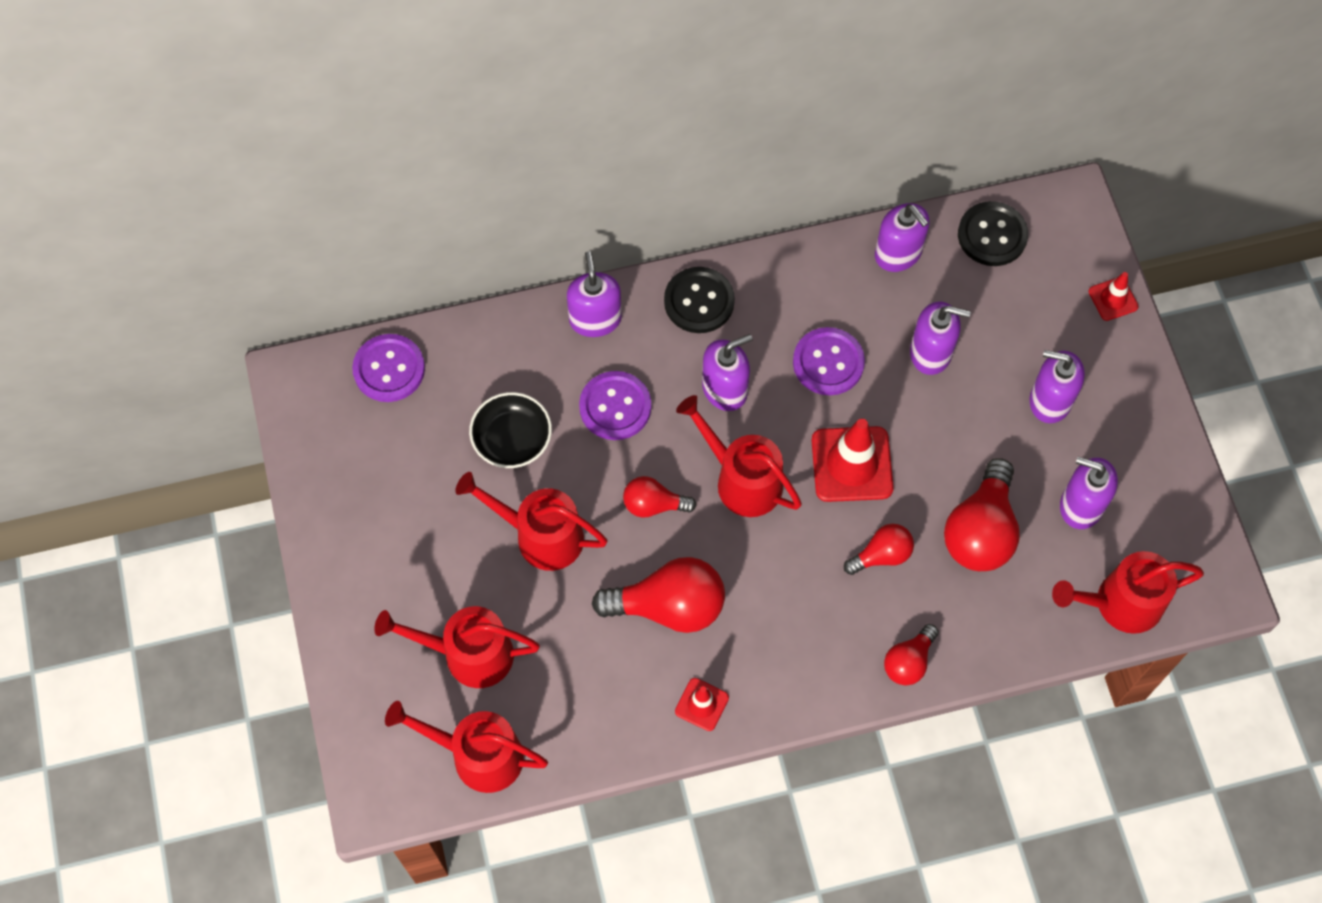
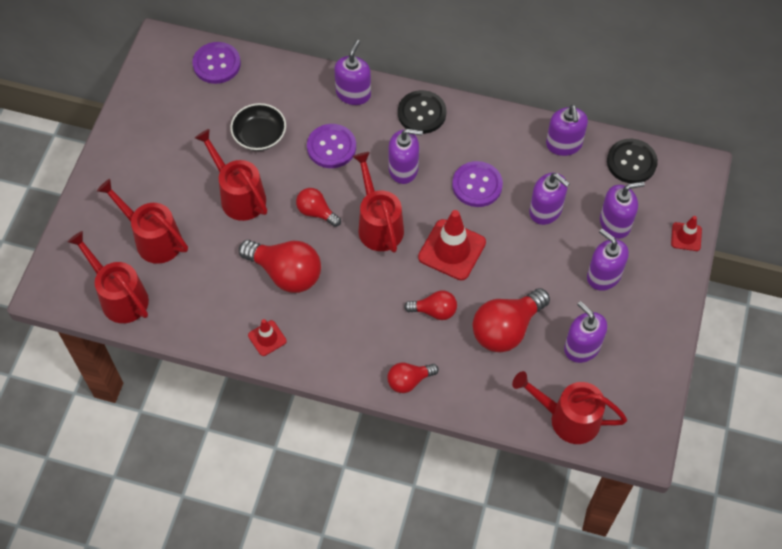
camera: 30 degrees right, 5 degrees down
(1021, 325) = (615, 223): none -> purple soap dispenser

